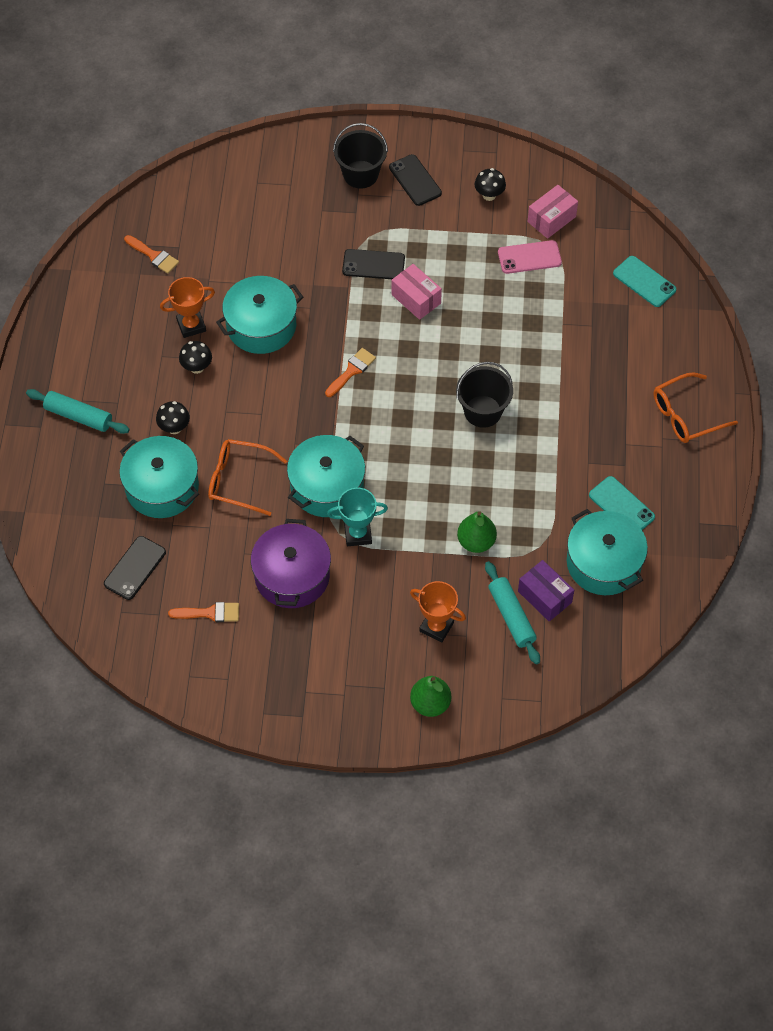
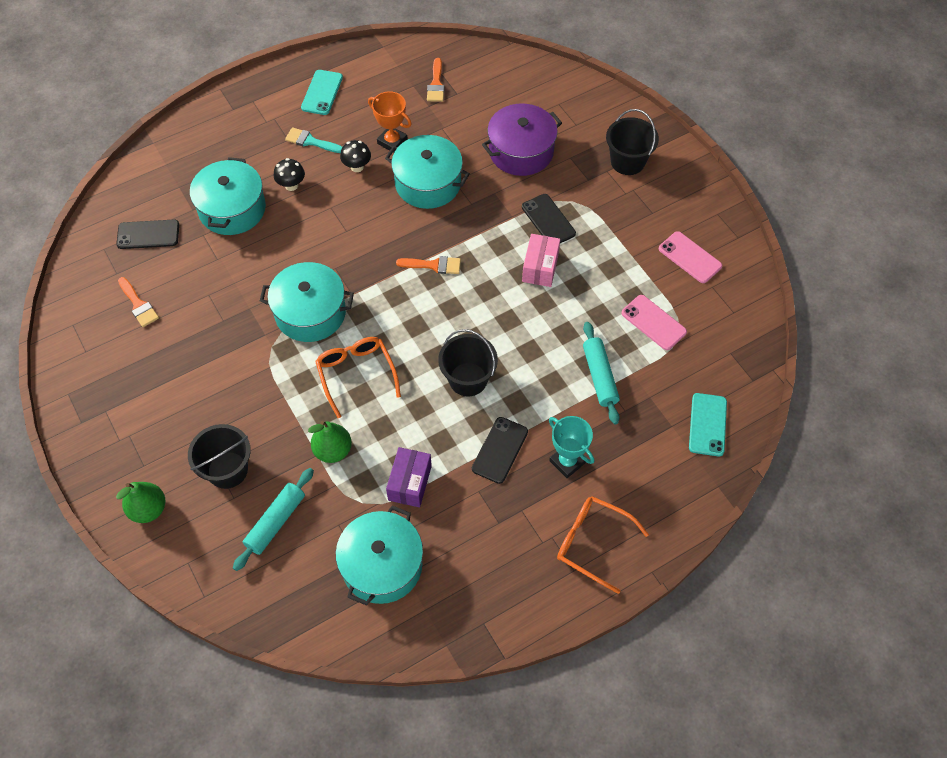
camera: 55 degrees right, 0 degrees up
(78, 416) = (258, 125): turquoise rolling pin -> turquoise rolling pin (599, 376)
(136, 386) = (310, 141): none -> turquoise brush
(238, 480) = (273, 252): orange glasses -> orange glasses (356, 374)
(292, 575) = (209, 338): purple pot -> purple pot (521, 151)
(358, 534) = (280, 360): turquoise trophy -> turquoise trophy (567, 462)
(415, 180) = (656, 199): black phone -> black phone (500, 450)
(436, 627) = (227, 470): orange trophy -> black bucket
(489, 195) = (690, 257): black mushroom -> pink phone
(544, 597) = (313, 537): purple box -> purple box (410, 483)
(551, 219) = (708, 316): pink box -> none
(621, 506) = (453, 545): turquoise phone -> turquoise phone (322, 92)

